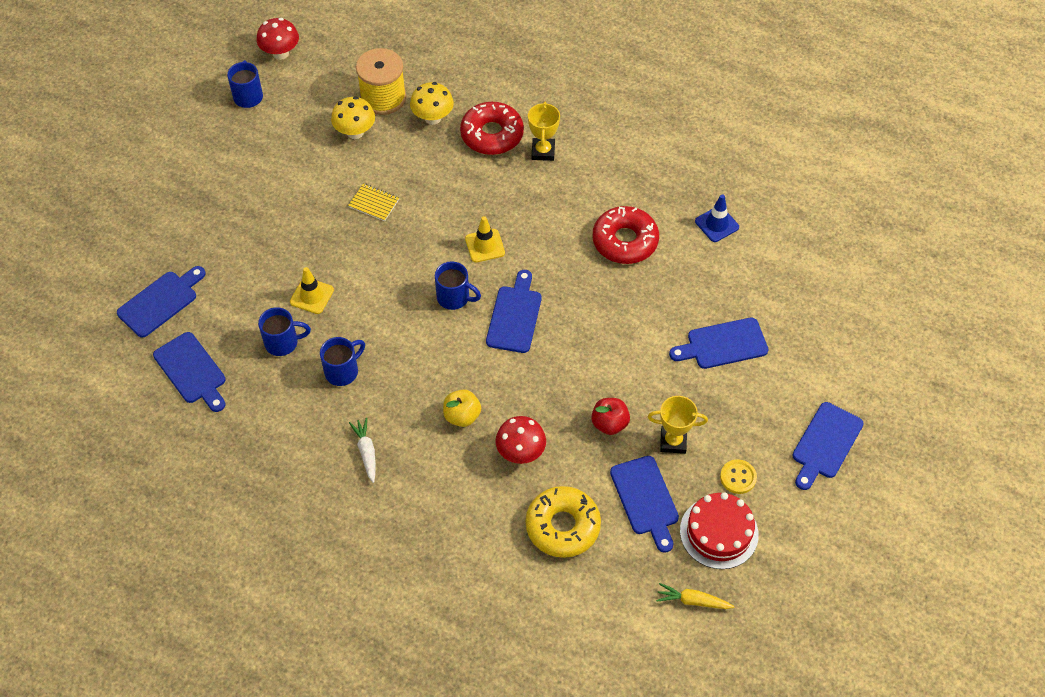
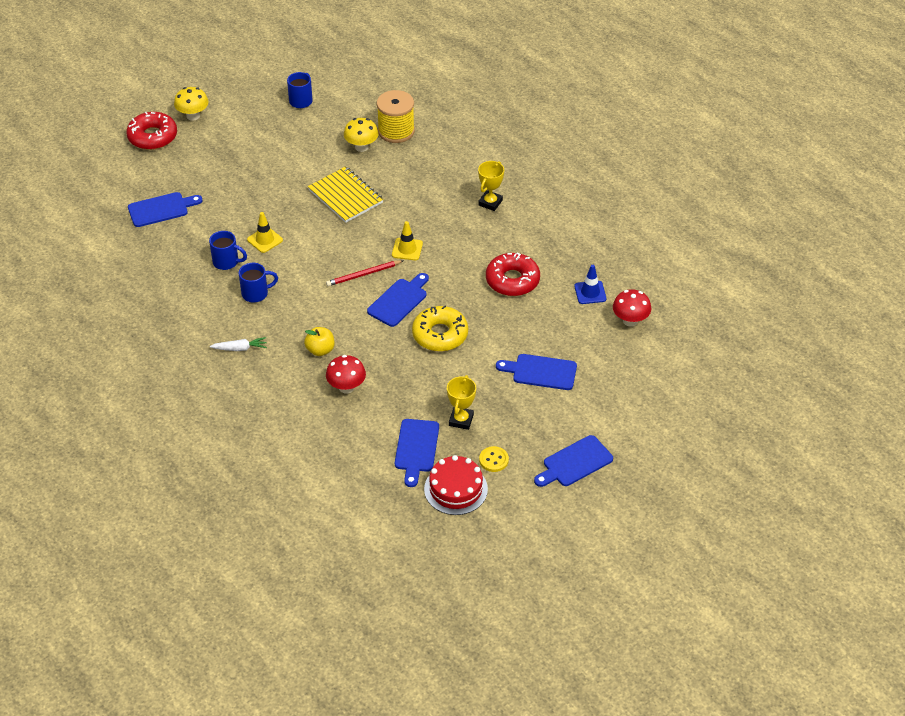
camera: 25 degrees right, 10 degrees down
(192, 371) = (155, 258): blue cutting board -> none
(280, 53) = (341, 80): red mushroom -> red mushroom (630, 321)
(366, 452) = (240, 348): white carrot -> white carrot turned 75 degrees clockwise
(374, 203) = (345, 196): yellow notebook -> yellow notebook, size x1.91
(432, 118) = (423, 155): yellow mushroom -> yellow mushroom (193, 116)
(454, 297) = (363, 275): blue mug -> red pencil
(492, 135) = (459, 180): red donut -> red donut (152, 137)
(562, 526) = (346, 443): yellow donut -> yellow donut (440, 334)
(609, 424) = (422, 392): red apple -> none
(673, 441) = (461, 420): yellow trophy -> yellow trophy turned 75 degrees clockwise
(692, 601) = (407, 524): yellow carrot -> none

